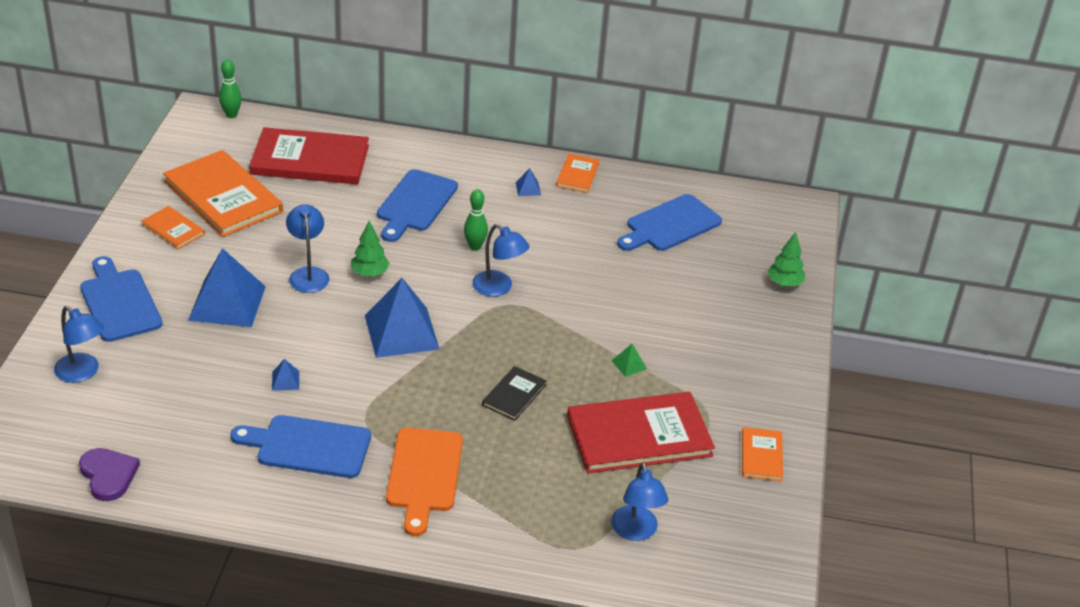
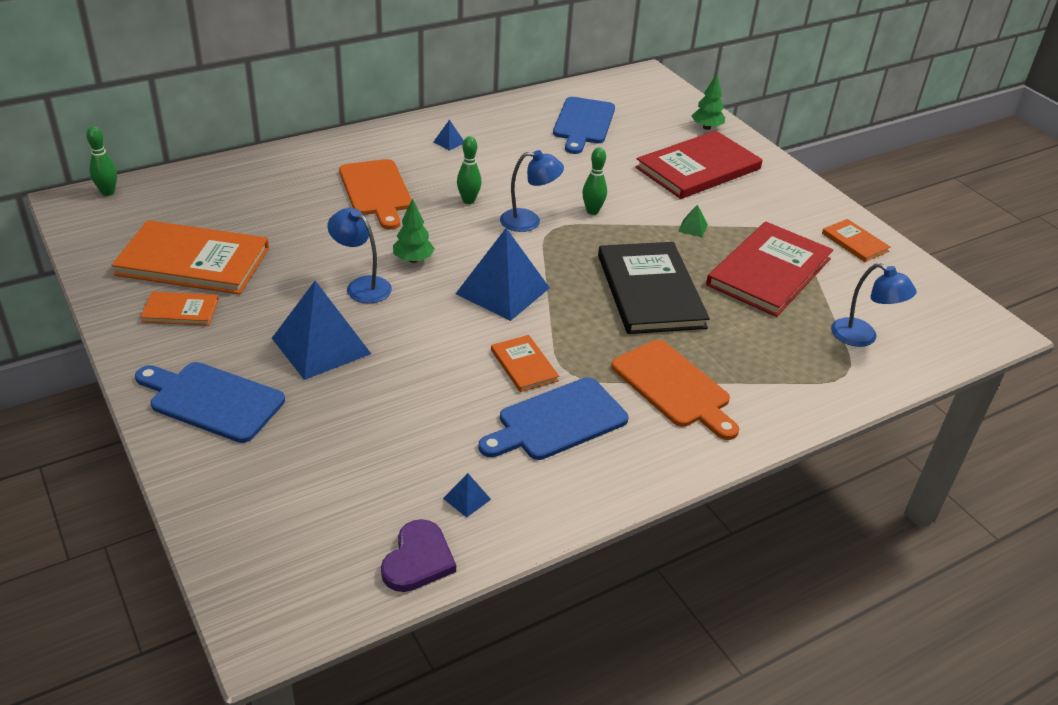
camera: 40 degrees left, 0 degrees up
(82, 373) = (261, 484): blue lamp -> none
(108, 475) = (418, 559): purple heart -> purple heart turned 90 degrees clockwise
(285, 380) = (463, 380): blue pyramid -> blue pyramid (466, 499)
(310, 160) = (236, 197): red book -> red book (698, 168)
(415, 204) = (376, 191): blue cutting board -> orange cutting board
(514, 395) = (650, 291): black book -> black book, size x2.06
(563, 306) = (592, 211): none -> green bowling pin
(577, 175) = (471, 118): orange book -> orange book (524, 365)

